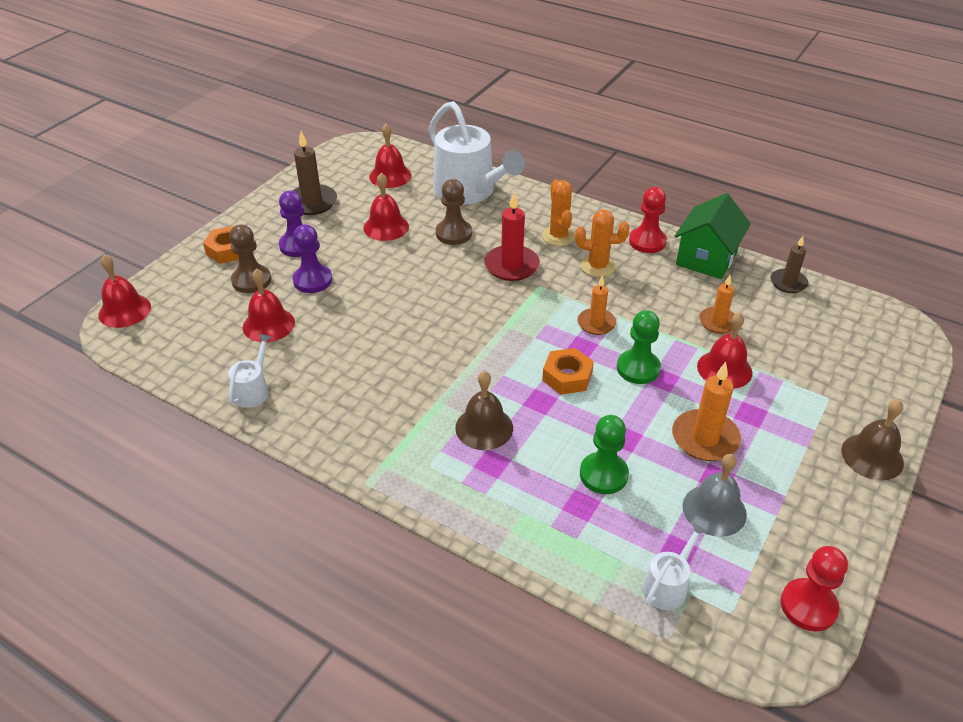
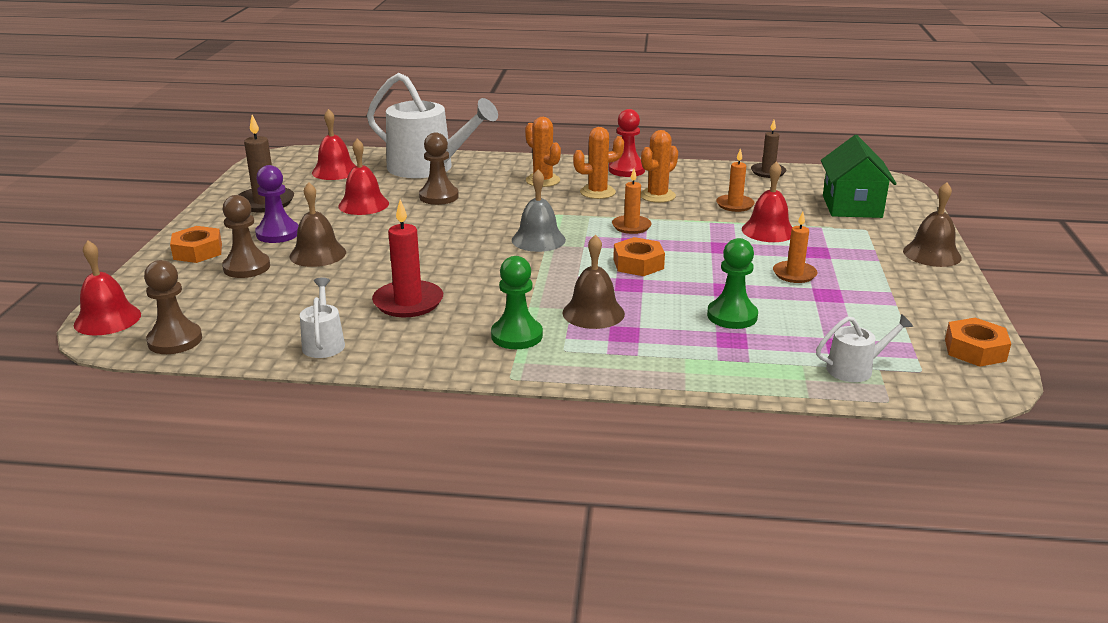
camera: 25 degrees left, 15 degrees down
(154, 350) = (175, 340): none -> brown pawn
(268, 324) = (297, 294): red bell -> none
(312, 280) = (318, 254): purple pawn -> brown bell
(511, 266) = (516, 206): red candle -> red candle (408, 302)
(638, 368) = (696, 245): green pawn -> green pawn (516, 336)
(651, 287) = (657, 196): none -> orange cactus
(667, 585) = (855, 369): white watering can -> white watering can turned 60 degrees clockwise
(705, 438) = (794, 274): orange candle -> orange candle, size x0.65
(706, 258) = (687, 170): green house -> green house (852, 206)
(714, 510) = (845, 314): grey bell -> grey bell (538, 240)
(808, 606) = (975, 350): red pawn -> orange nut

